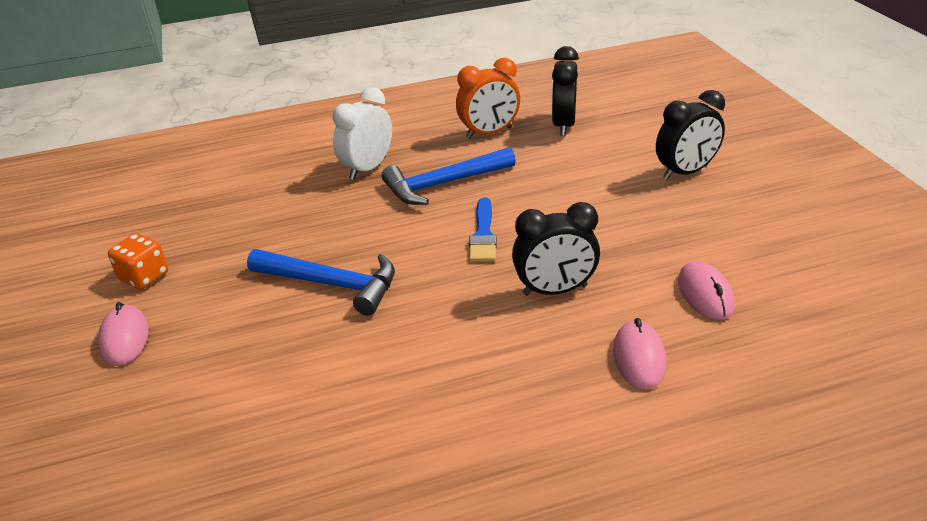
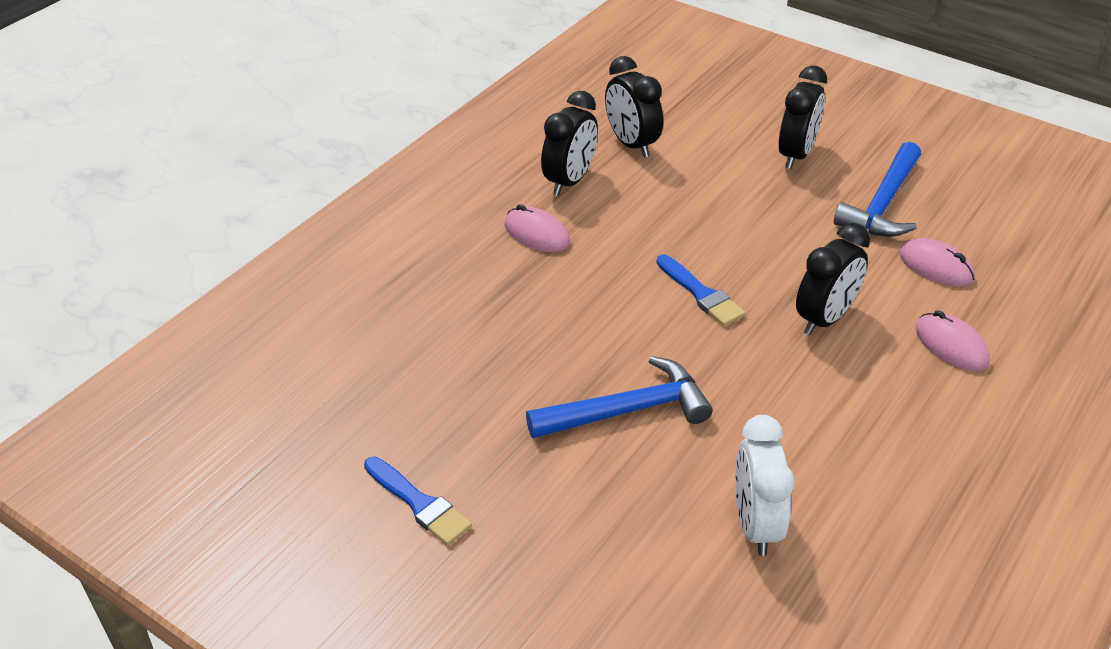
camera: 40 degrees left, 5 degrees up
(124, 338) = (496, 573): pink mouse -> pink mouse (536, 234)
(144, 277) = (419, 504): orange dice -> blue brush
(367, 168) = (495, 273): white clock -> white clock (755, 525)
(443, 184) = (597, 257): blue hammer -> blue hammer (883, 204)
(489, 133) = (569, 181): orange clock -> black clock

